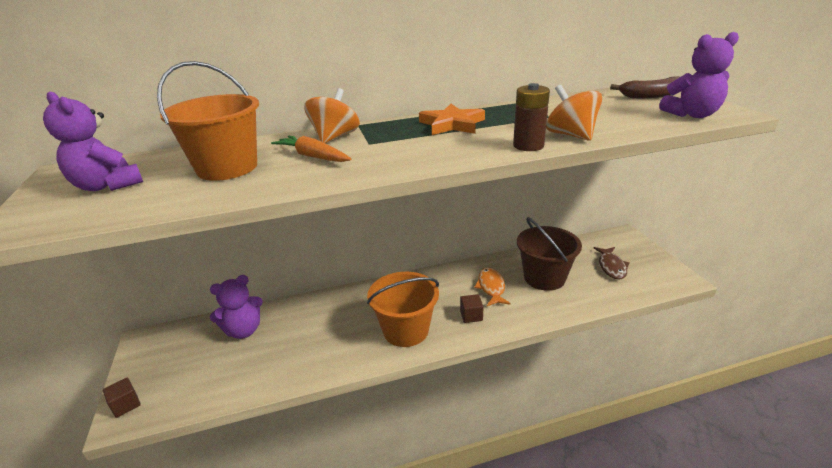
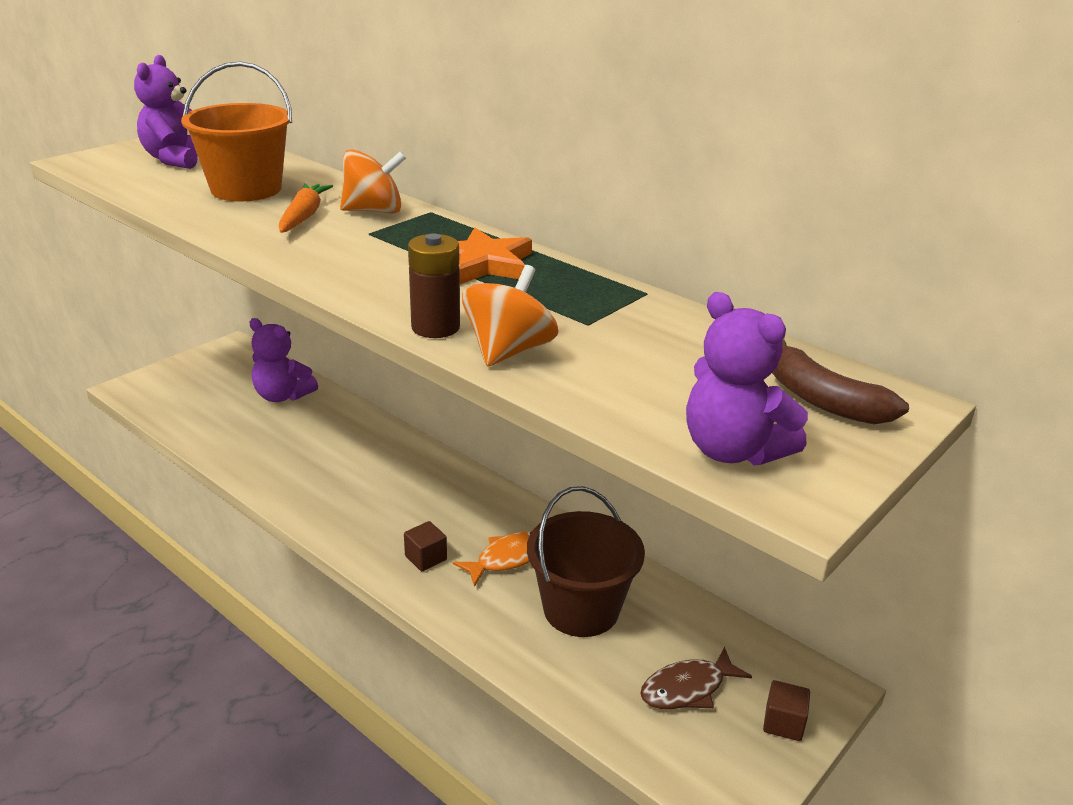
camera: 55 degrees right, 0 degrees up
(126, 405) = (145, 381): brown cube -> brown cube (783, 723)
(406, 330) = (357, 510): orange bucket -> none

